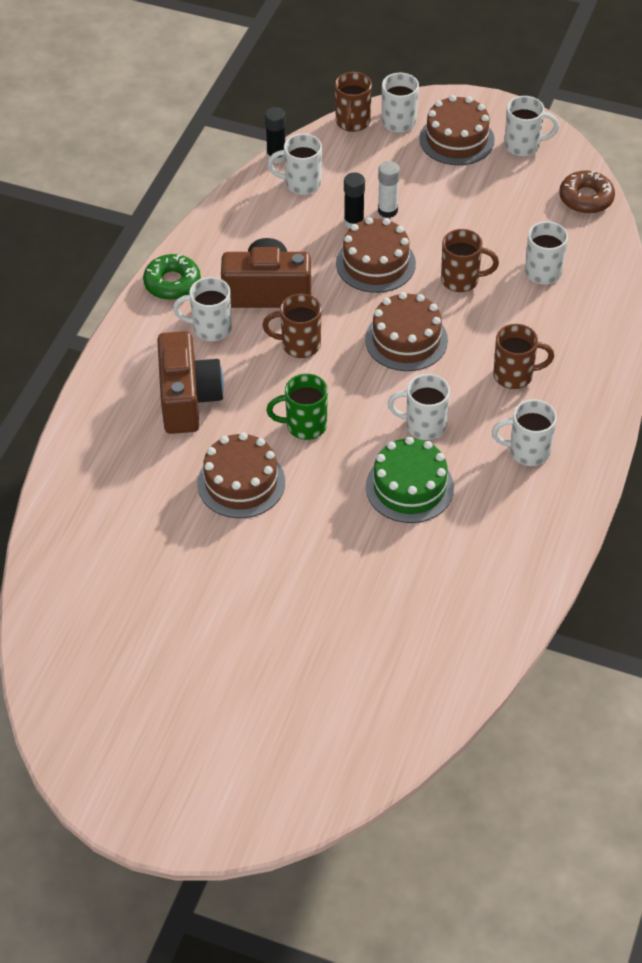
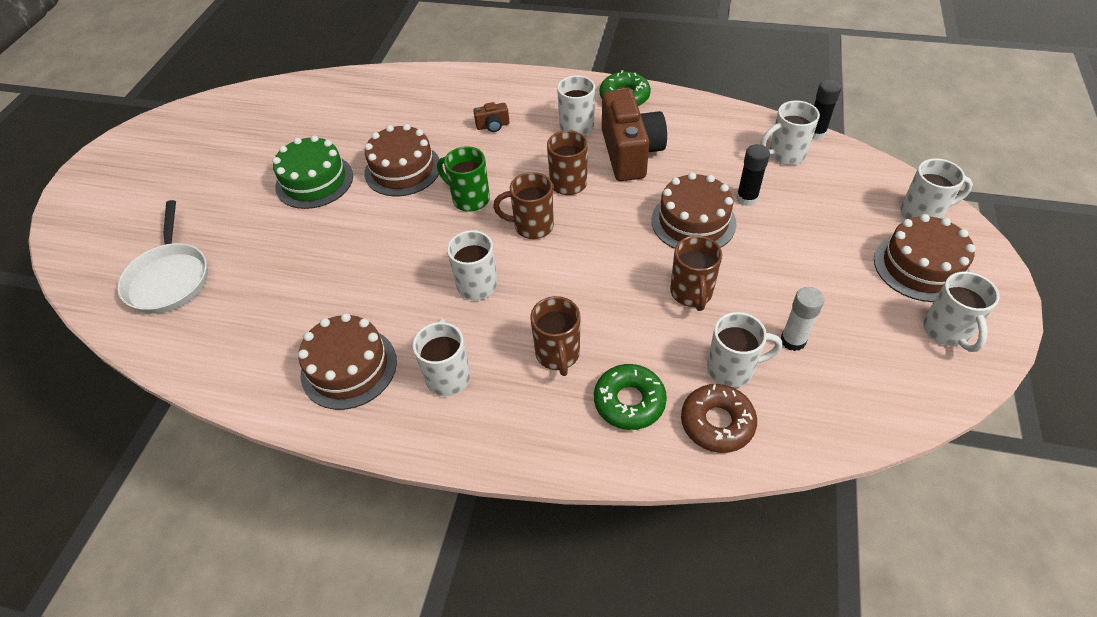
camera: 85 degrees right, 0 degrees up
(188, 399) = (493, 126): brown camera -> brown camera, size x0.42
(301, 184) = (785, 155): white mug -> white mug turned 105 degrees counterclockwise
(304, 426) = (469, 199): green mug -> green mug turned 45 degrees counterclockwise
(352, 123) = (896, 179): brown mug -> brown mug (532, 226)
(368, 691) = (169, 278): none -> white pan
(387, 211) = (775, 221): white glue stick -> white glue stick (793, 340)
(406, 340) = (592, 257): brown cake -> brown cake (349, 367)
(409, 487) = (398, 281): green cake -> green cake (314, 181)
(566, 336) = (629, 401): none -> green donut
(586, 198) = (882, 407): brown donut -> brown donut (717, 423)

